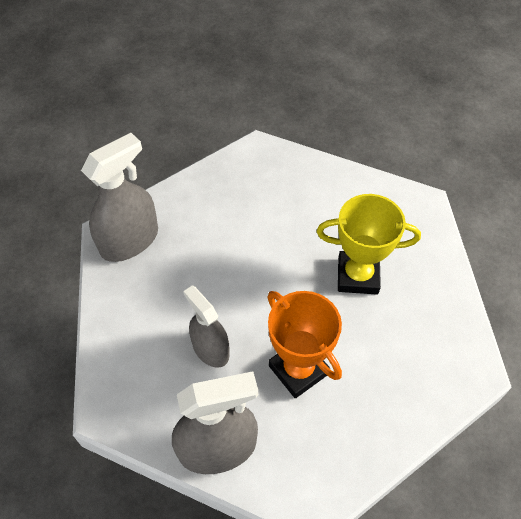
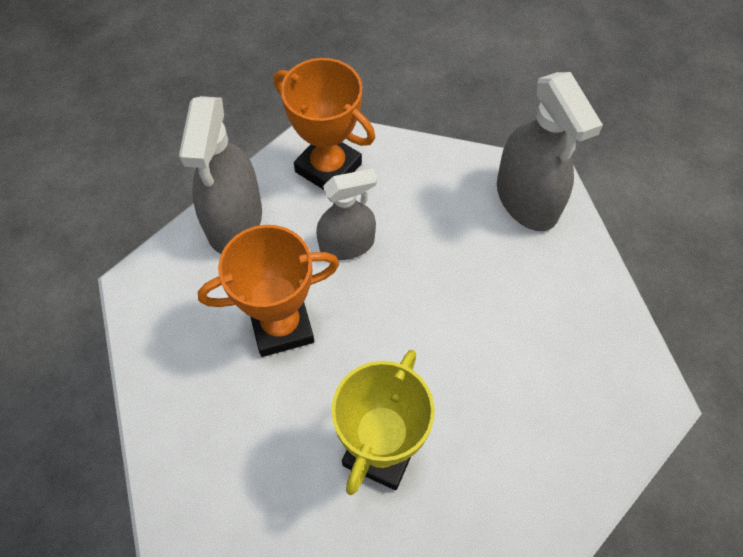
camera: 110 degrees right, 5 degrees up
(138, 390) = (328, 168): none -> orange trophy

